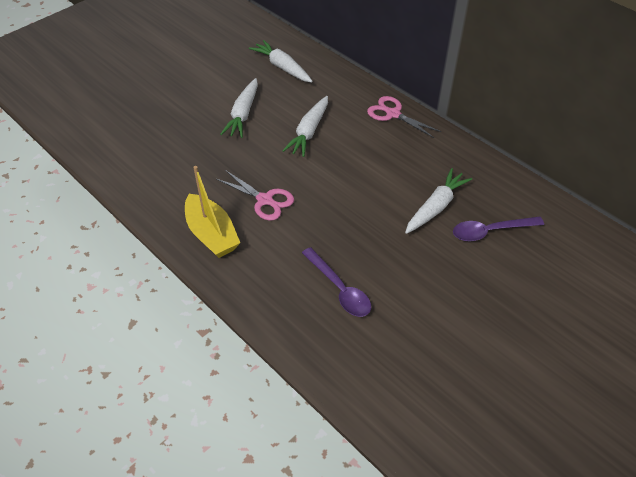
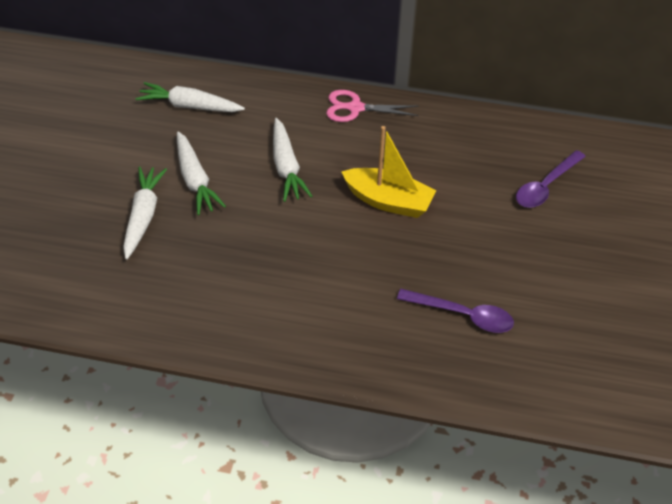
camera: 35 degrees left, 0 degrees up
(211, 234) = (286, 329): yellow boat -> yellow boat (388, 201)
(265, 200) = (308, 264): pink scissors -> none
(436, 207) = (479, 186): white carrot -> white carrot (143, 216)

